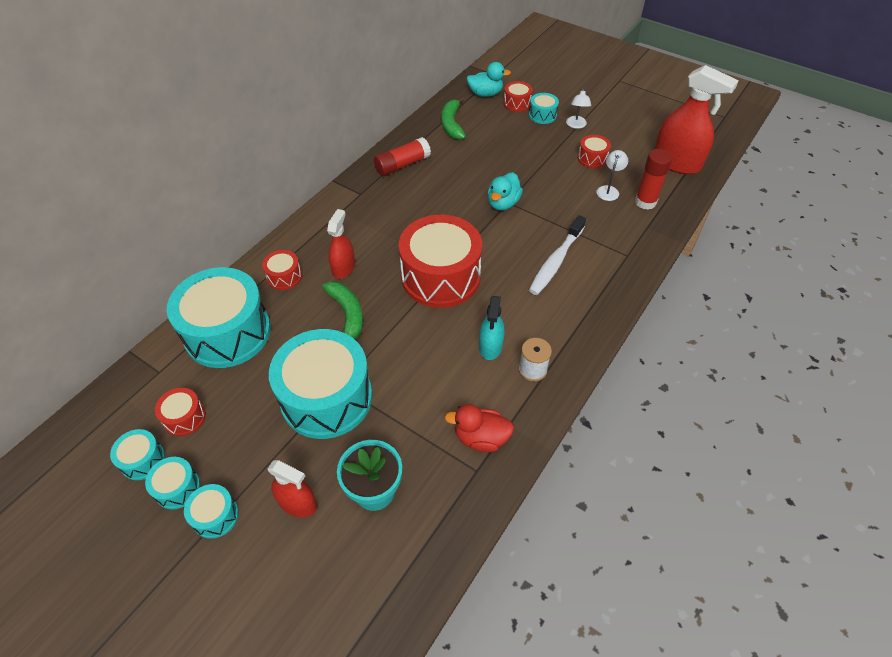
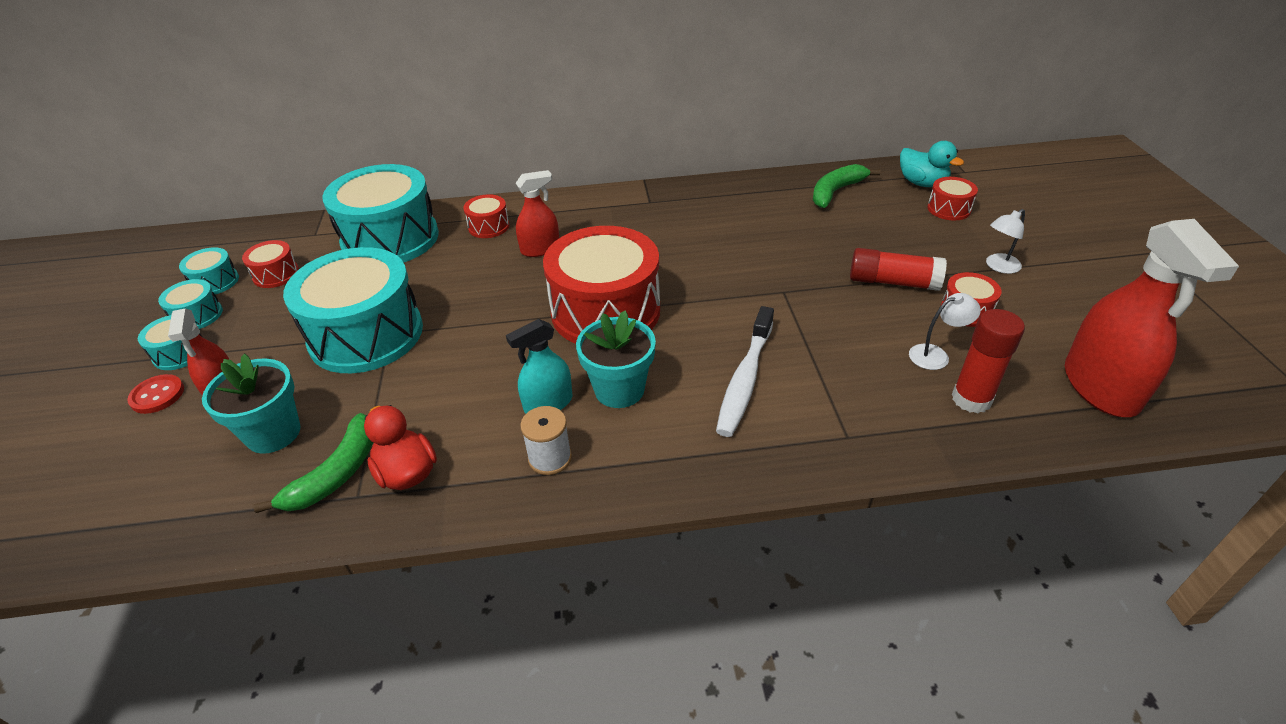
camera: 50 degrees right, 10 degrees down
(254, 547) = (157, 395): none -> red button
(347, 315) = (483, 286): green banana -> green banana (336, 474)
(402, 165) = (726, 200): red glue stick -> red glue stick (893, 282)
(503, 203) = (776, 289): turquoise duck -> none
(511, 311) = (619, 390): none -> turquoise flower pot
(542, 115) = (965, 235): turquoise drum -> none
(555, 261) = (745, 380): white toothbrush -> white toothbrush turned 60 degrees counterclockwise

